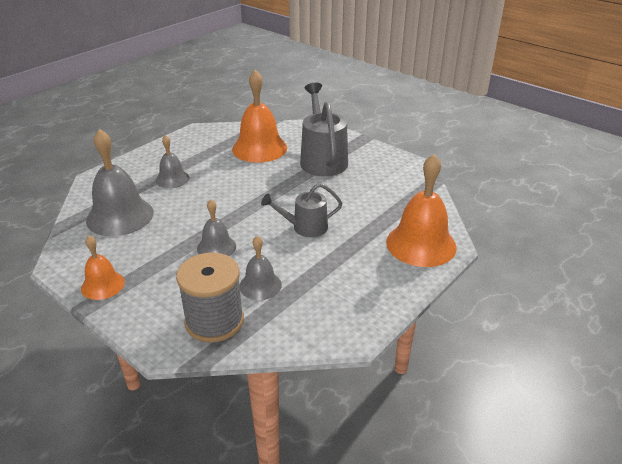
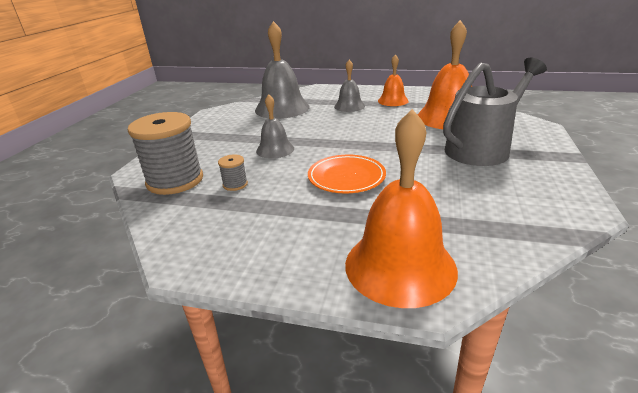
camera: 65 degrees right, 5 degrees down
(103, 285) = (199, 130): orange bell -> orange bell (393, 101)
(260, 285) = (235, 184): grey bell -> grey spool
(305, 227) = (346, 177): grey watering can -> orange plate

